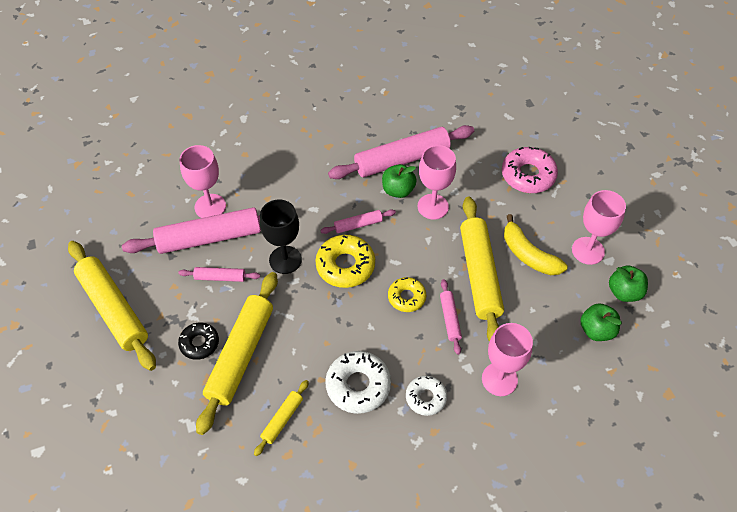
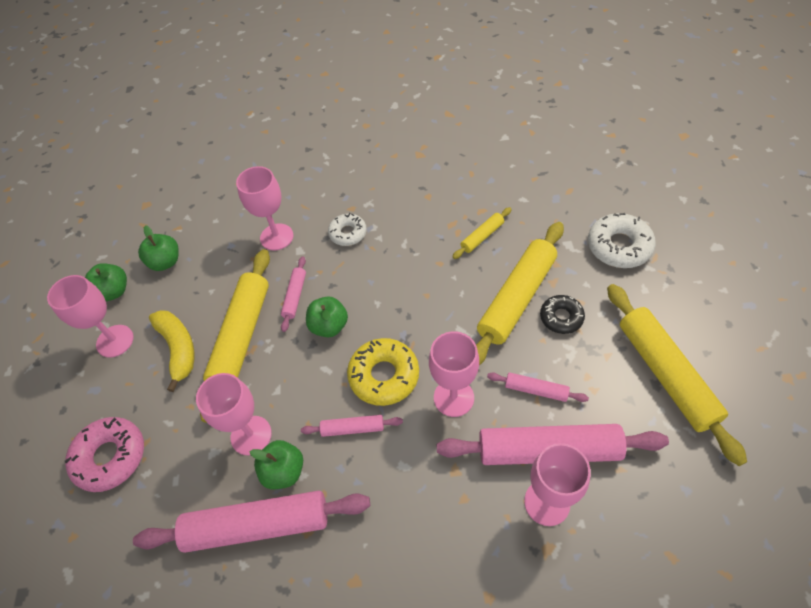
camera: 160 degrees left, 0 degrees up
(285, 260) = (453, 398): black goblet -> pink goblet
(358, 385) = (405, 252): white donut -> white donut (619, 246)
(406, 297) = (329, 326): yellow donut -> green apple

